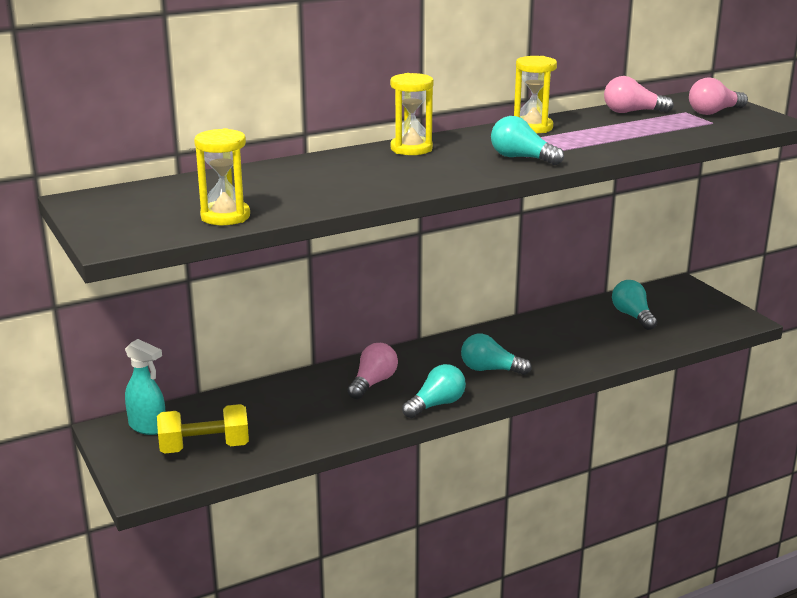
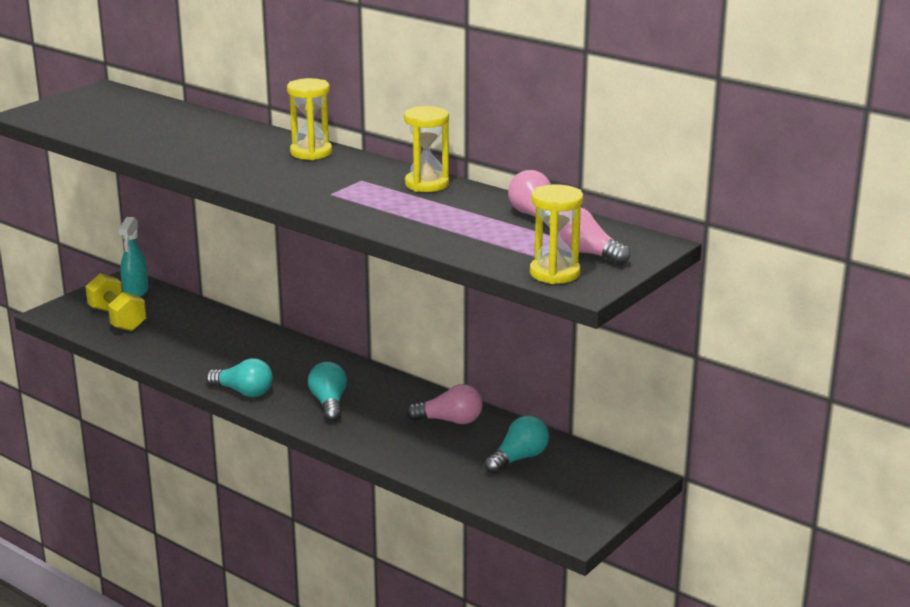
camera: 65 degrees right, 0 degrees up
(225, 216) = (95, 130): yellow hourglass -> yellow hourglass (554, 273)
(373, 383) = (264, 357): pink light bulb -> pink light bulb (450, 421)
(522, 158) = (321, 193): turquoise light bulb -> none

